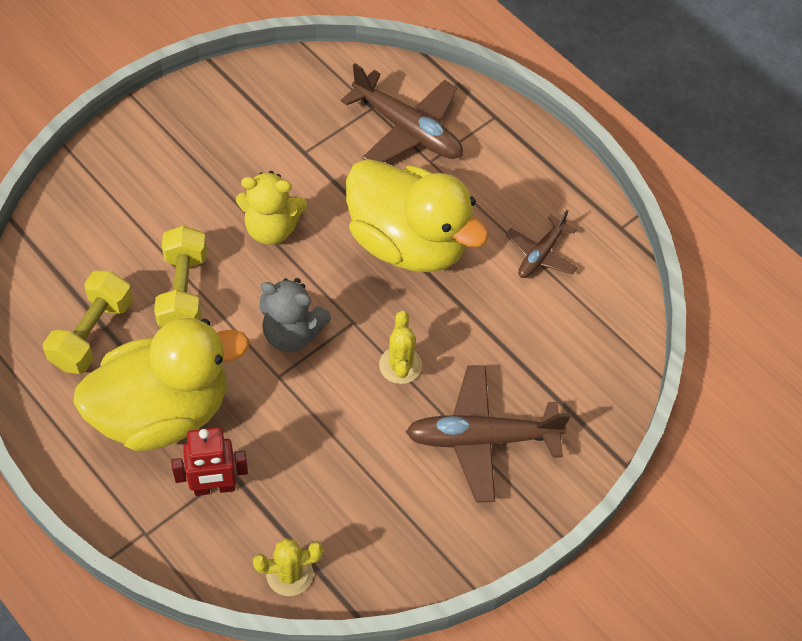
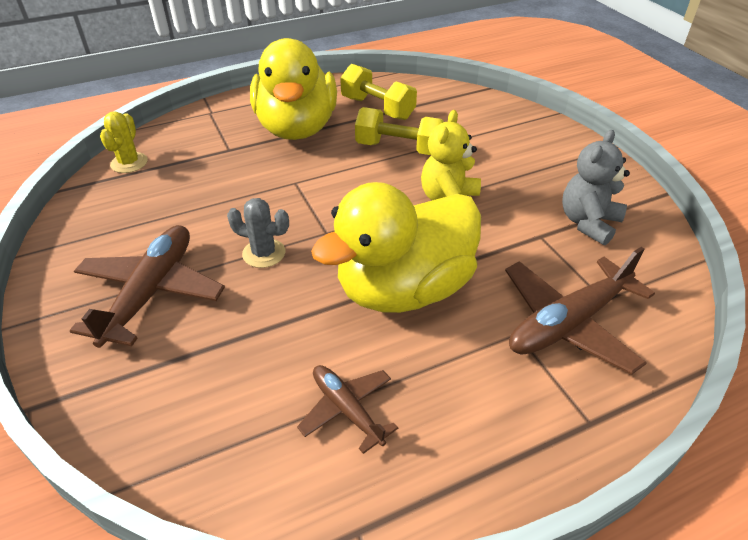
camera: 110 degrees right, 15 degrees down
(214, 487) = (222, 141): red robot -> none
(292, 333) = (332, 195): grey teddy bear -> grey teddy bear (588, 223)
(400, 365) = (264, 253): yellow cactus -> grey cactus

